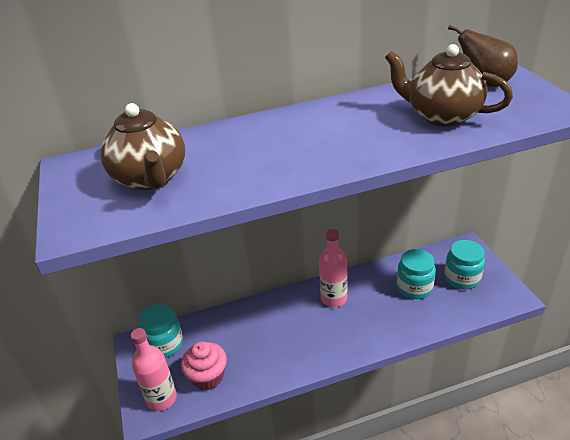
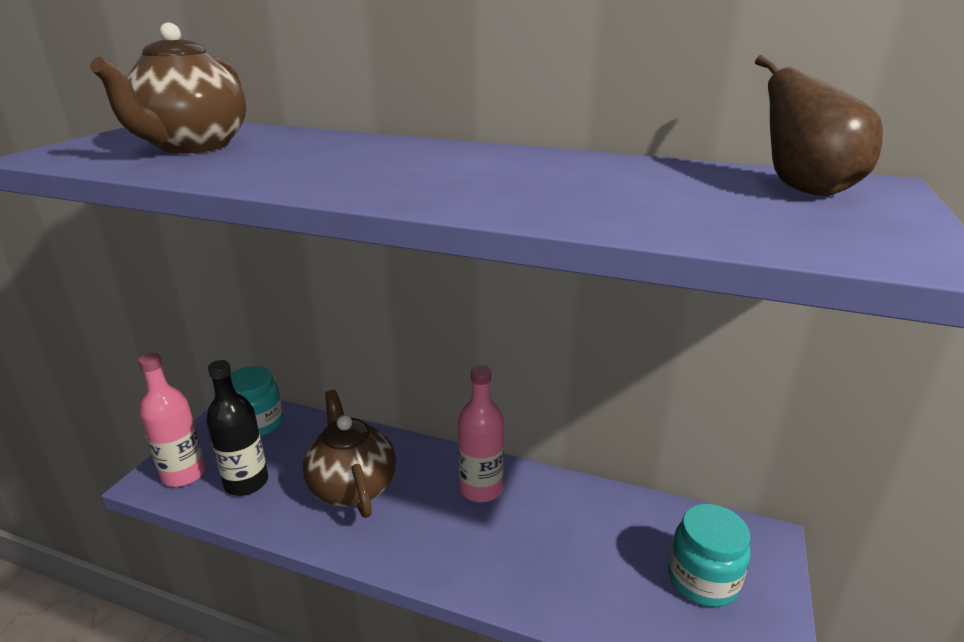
camera: 35 degrees right, 10 degrees down
(207, 377) = (246, 483): pink cupcake -> black bottle
(414, 287) = (608, 544): turquoise jar -> none
(441, 116) = (641, 197): brown teapot -> brown teapot (352, 487)

